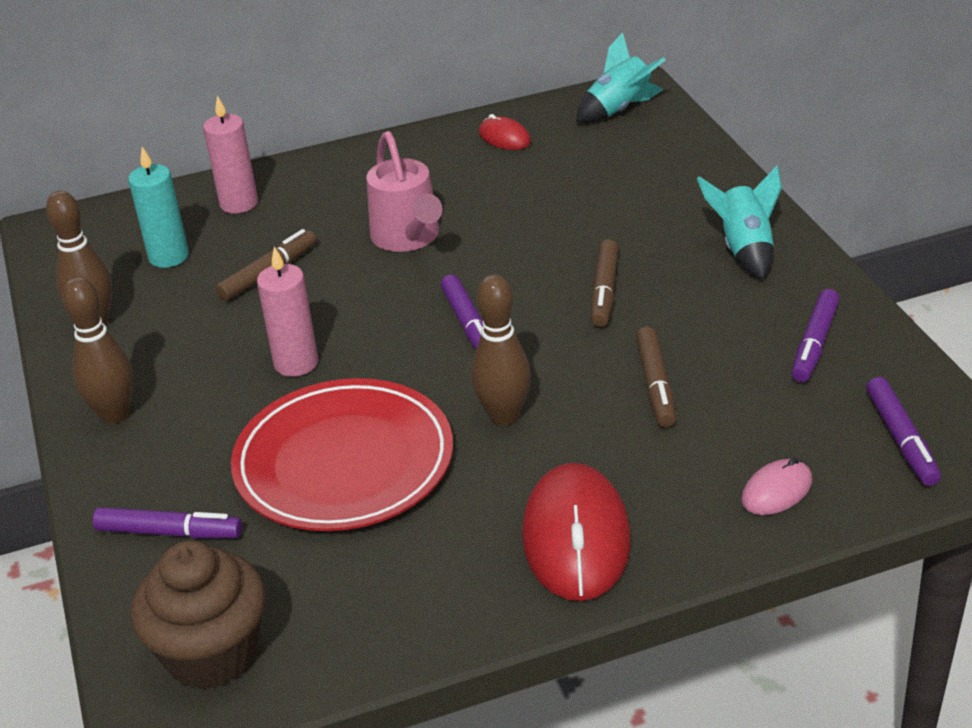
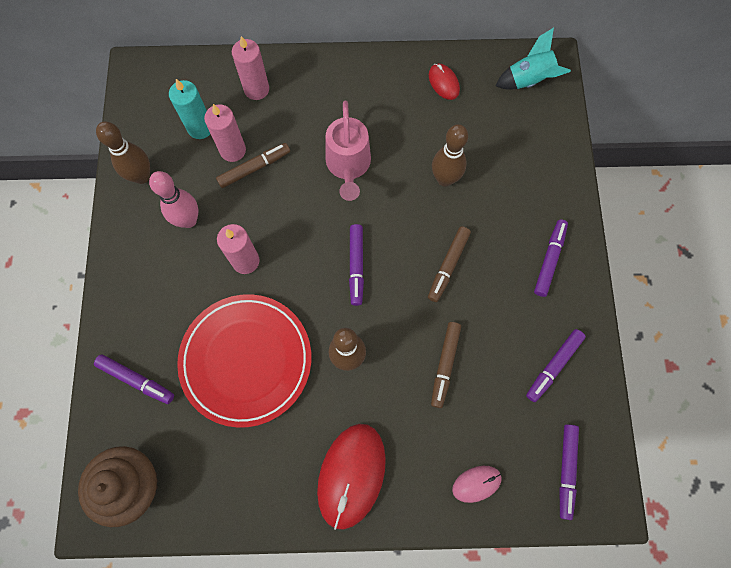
camera: 15 degrees right, 35 degrees up
(114, 414) = (132, 266): brown bowling pin -> brown bowling pin (445, 179)
(187, 346) = (188, 220): none -> pink bowling pin
(228, 265) = (233, 150): none -> pink candle
(744, 250) = (549, 260): turquoise rocket -> purple marker

